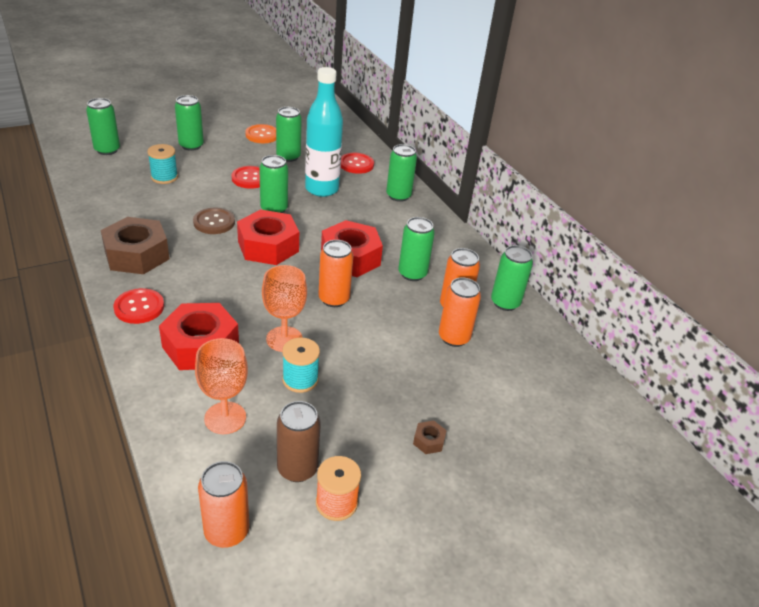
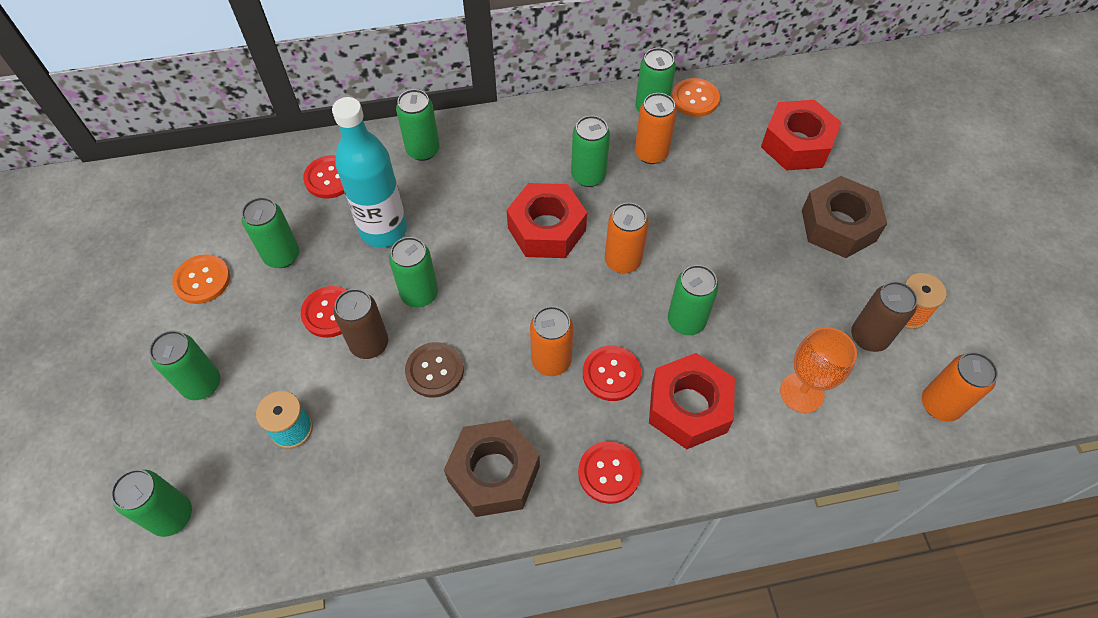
camera: 70 degrees left, 20 degrees up
(225, 301) = (611, 374): none -> red button
(230, 195) = (369, 344): none -> brown can
(268, 246) = (505, 313): red nut -> red nut (796, 144)
(284, 339) = (686, 321): orange goblet -> green can
(300, 379) = (751, 316): turquoise spool -> none
(428, 441) = (838, 225): brown nut -> brown nut, size x2.45
(454, 337) = (700, 168): orange can -> orange can (551, 361)
(534, 329) = (695, 99): none -> orange button

